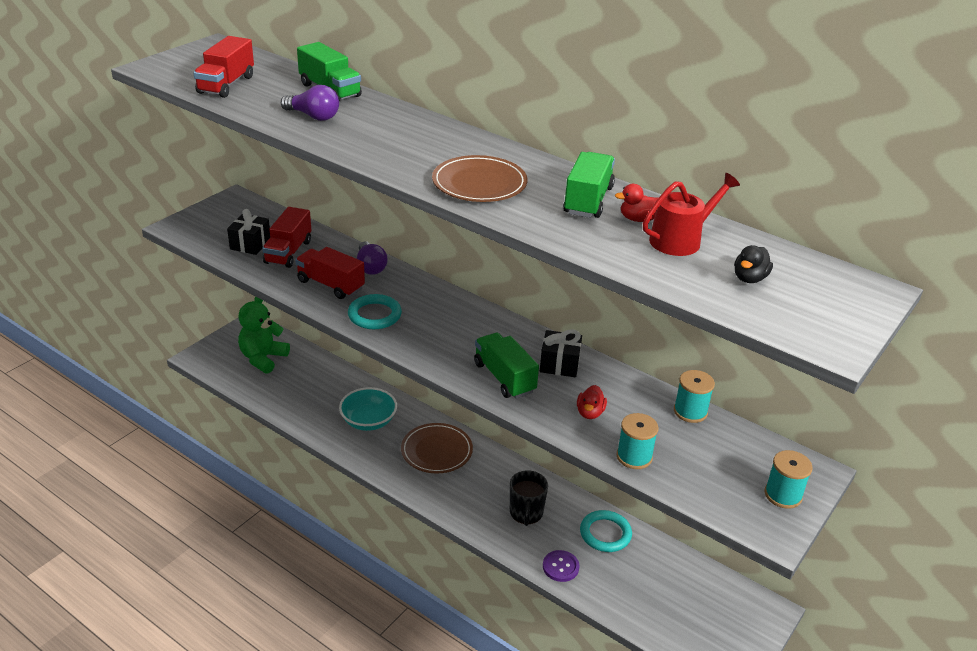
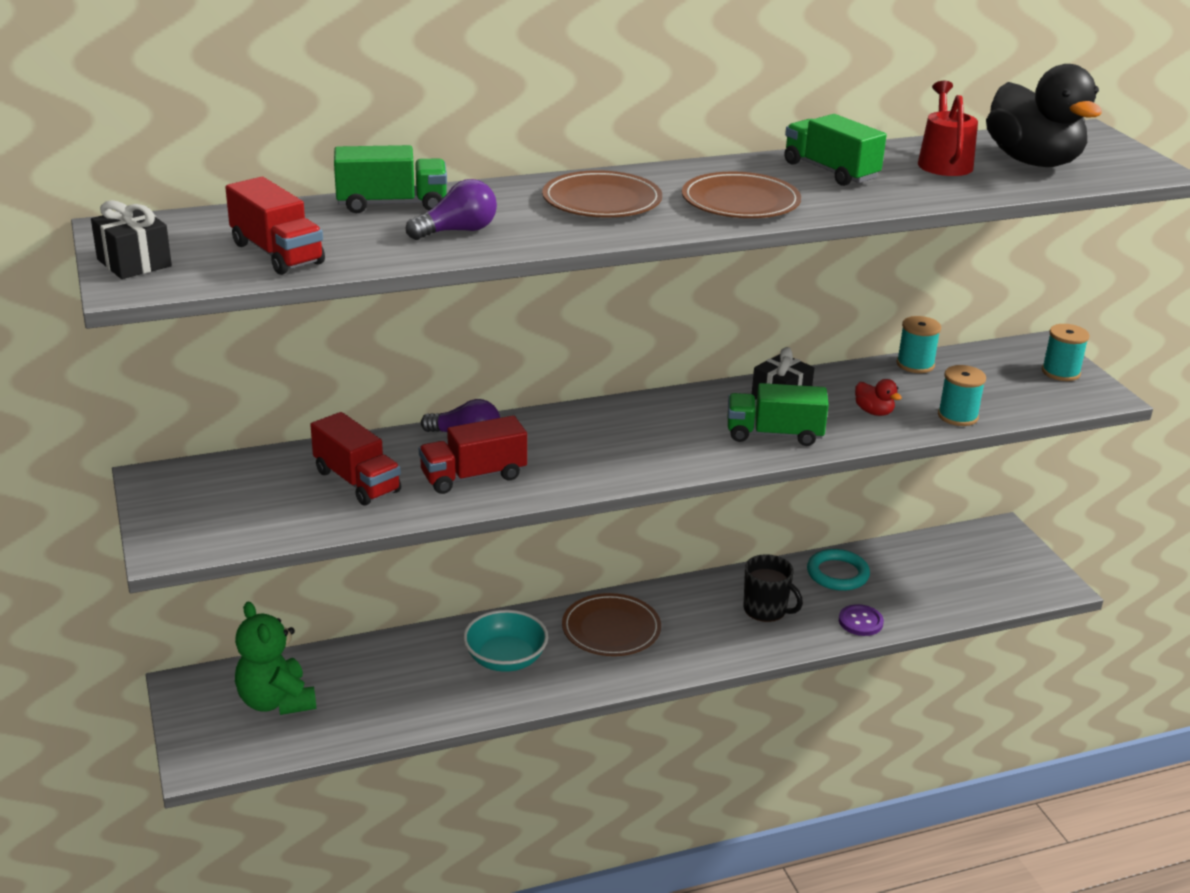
camera: 55 degrees left, 5 degrees down
(250, 244) = (299, 503): black gift -> black gift (134, 263)
(374, 315) = (573, 469): turquoise ring -> none
(416, 141) = (602, 201): none -> brown plate
(638, 219) = (889, 164): red duck -> none
(749, 278) = (1033, 162): black duck -> black duck, size x2.45

